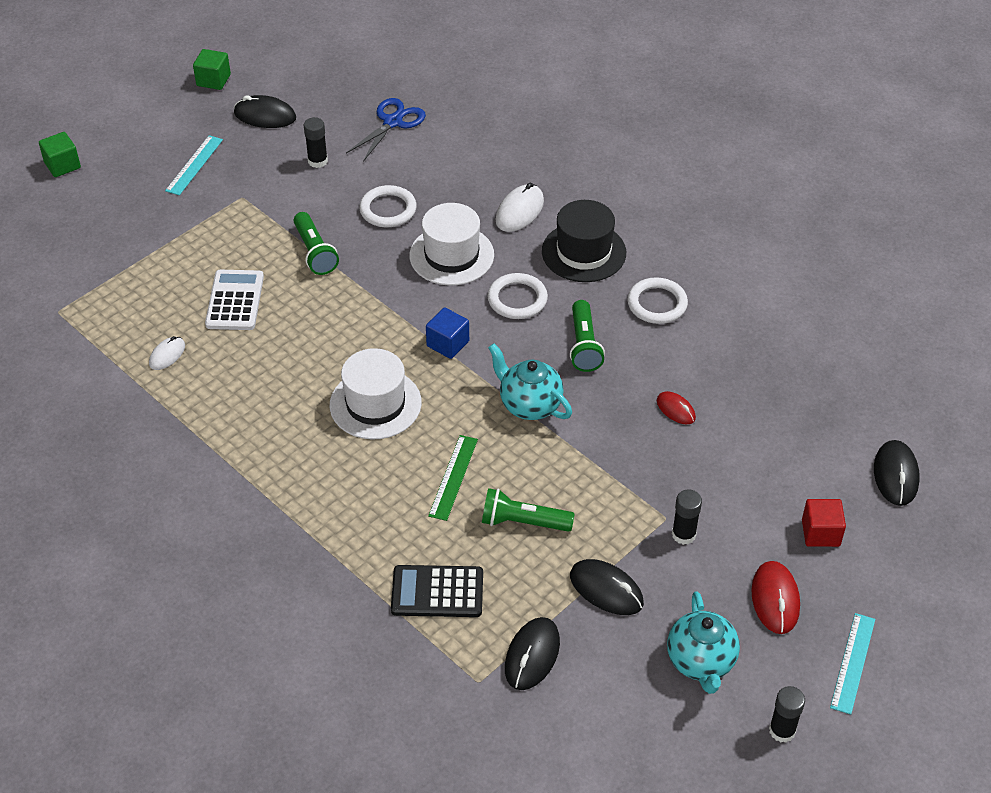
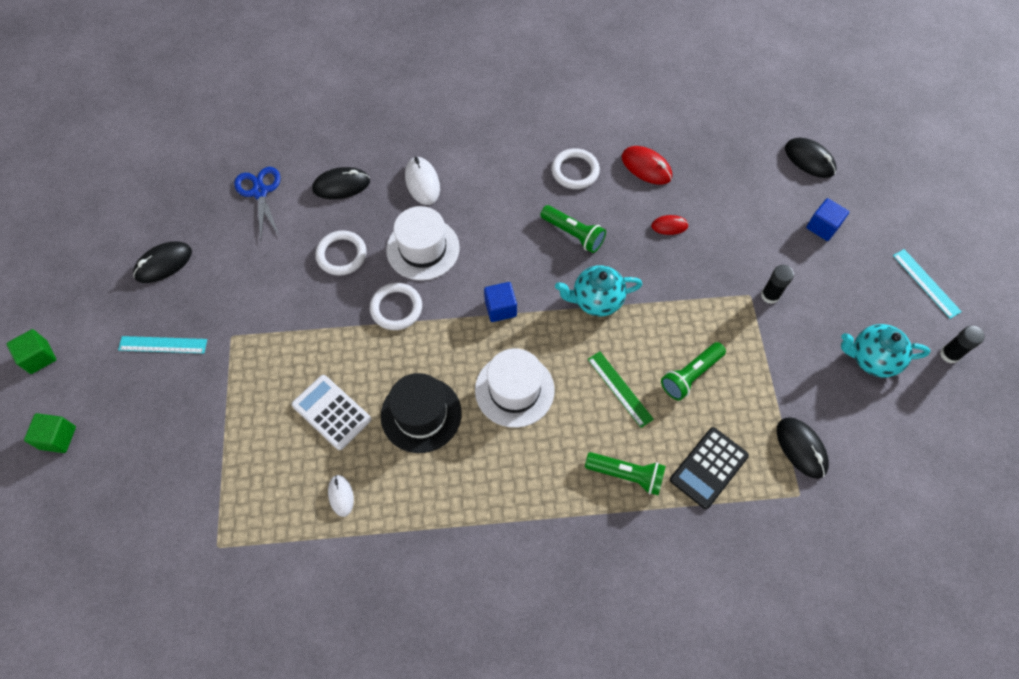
camera: 50 degrees left, 15 degrees up
(194, 165) = (163, 344): turquoise ruler -> turquoise ruler turned 60 degrees counterclockwise
(213, 80) = (86, 270): green cube -> green cube (39, 357)
(314, 252) = (336, 328): green flashlight -> green flashlight (626, 475)
(317, 161) = (248, 263): black glue stick -> none
(517, 299) = (499, 241): white ring -> white ring (396, 308)
(584, 252) = (494, 175): black hat -> black hat (421, 414)
(606, 590) = (780, 368): black mouse -> black mouse (341, 185)
(701, 662) = (872, 359): turquoise teapot -> turquoise teapot turned 150 degrees clockwise
(775, 599) = (854, 286): red mouse -> red mouse (646, 167)
(820, 533) = (822, 227): red cube -> blue cube

